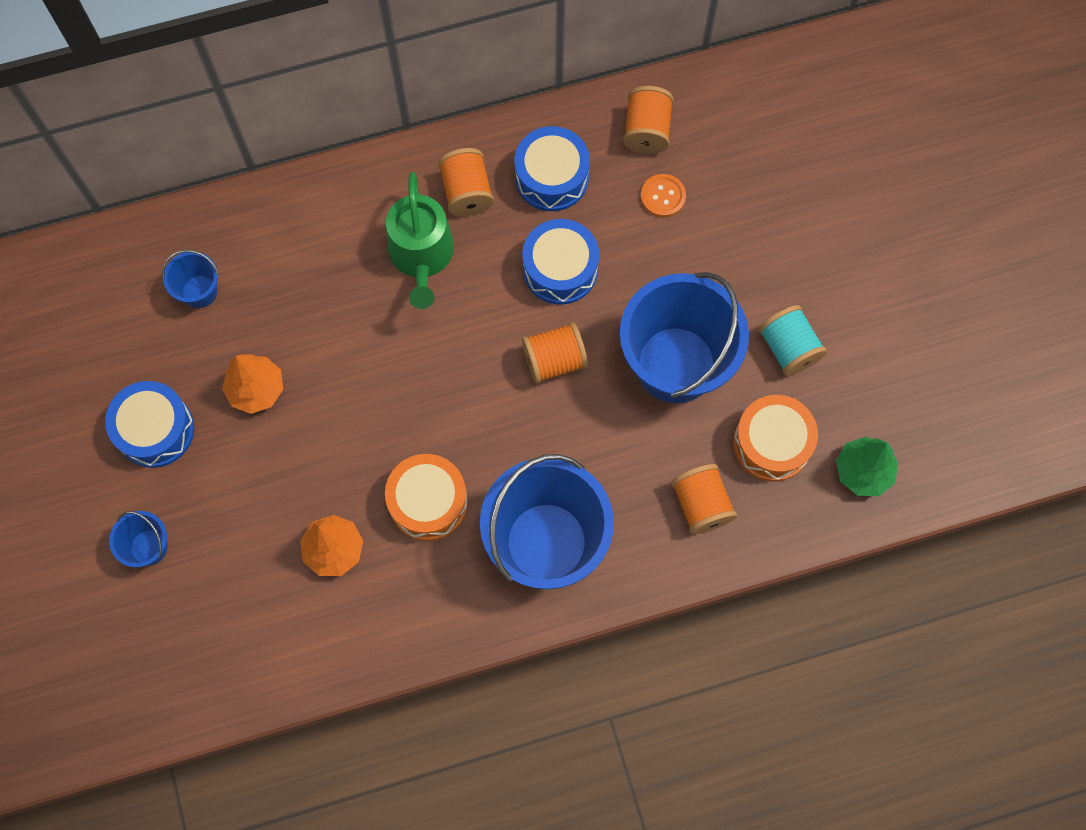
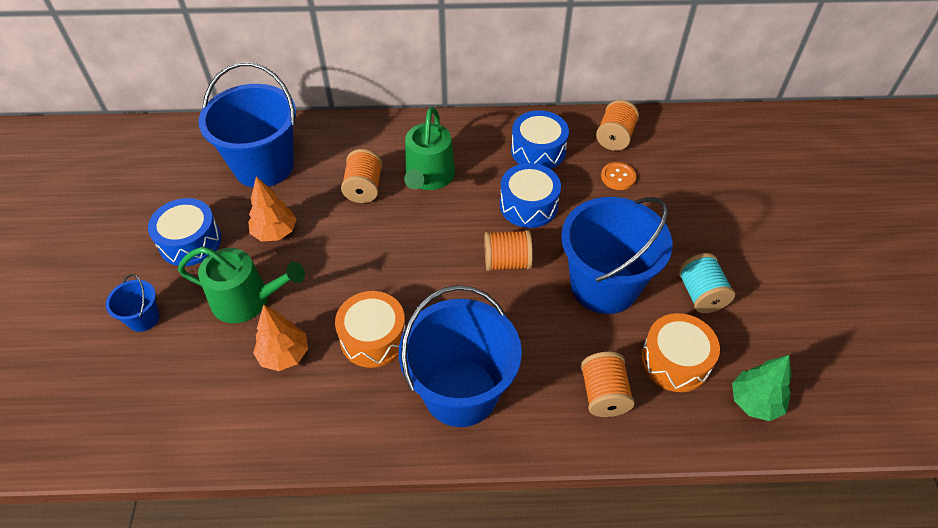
camera: 15 degrees right, 20 degrees down
(199, 291) = (264, 166): blue bucket -> blue bucket, size x2.26
(262, 492) = (247, 300): none -> green watering can
(467, 192) = (474, 147): orange spool -> orange spool (364, 188)

